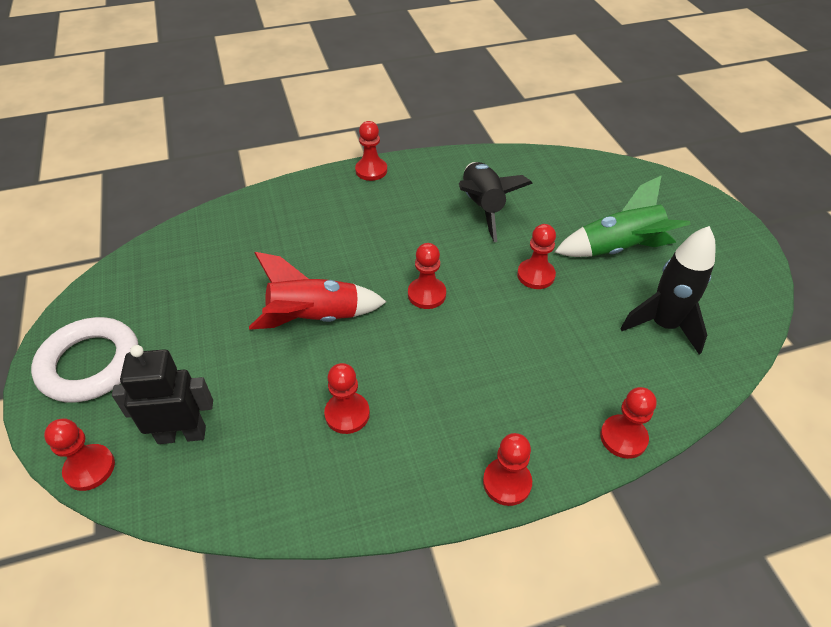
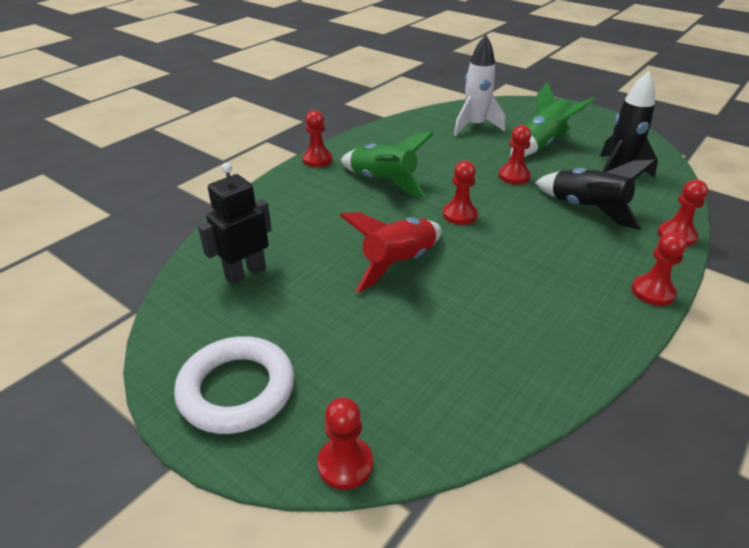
camera: 35 degrees left, 10 degrees down
(182, 434) = (396, 391): black robot -> black robot (245, 273)
(347, 414) = (504, 308): red pawn -> none
(400, 223) = (383, 182): none -> green rocket
(482, 207) = (429, 153): black rocket -> black rocket (587, 209)
(570, 193) = (474, 126): none -> white rocket

